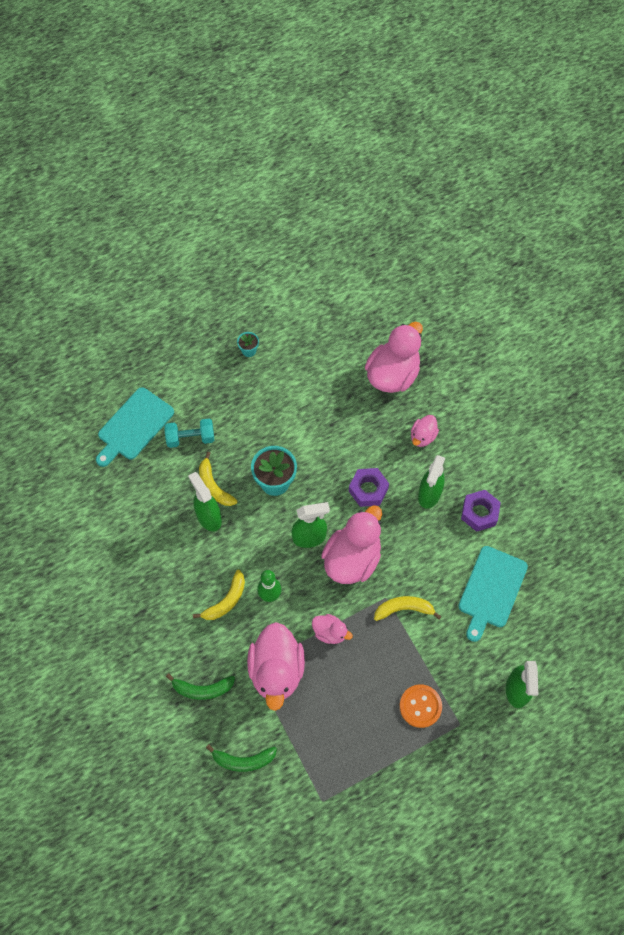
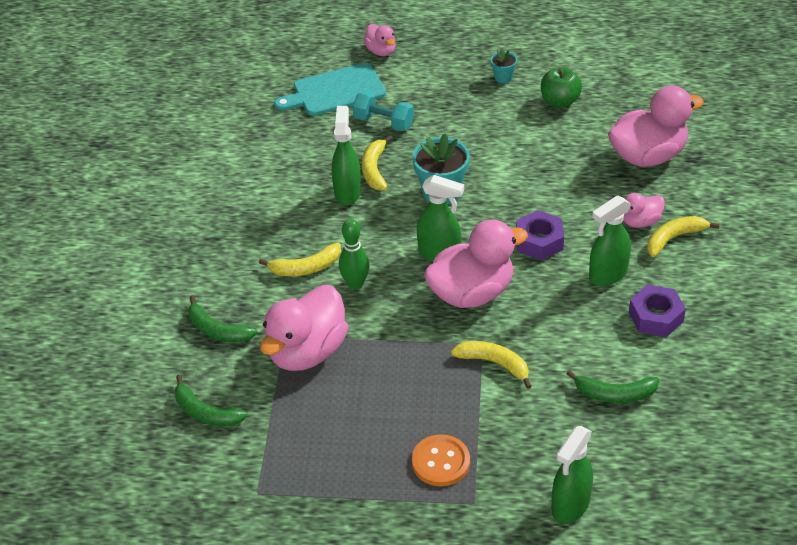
camera: 35 degrees right, 20 degrees down
(303, 354) = (559, 101): none -> green apple
(330, 632) = (393, 345): pink duck -> pink duck (381, 51)
(452, 439) = (674, 238): none -> yellow banana
(491, 590) = (614, 394): turquoise cutting board -> green banana

